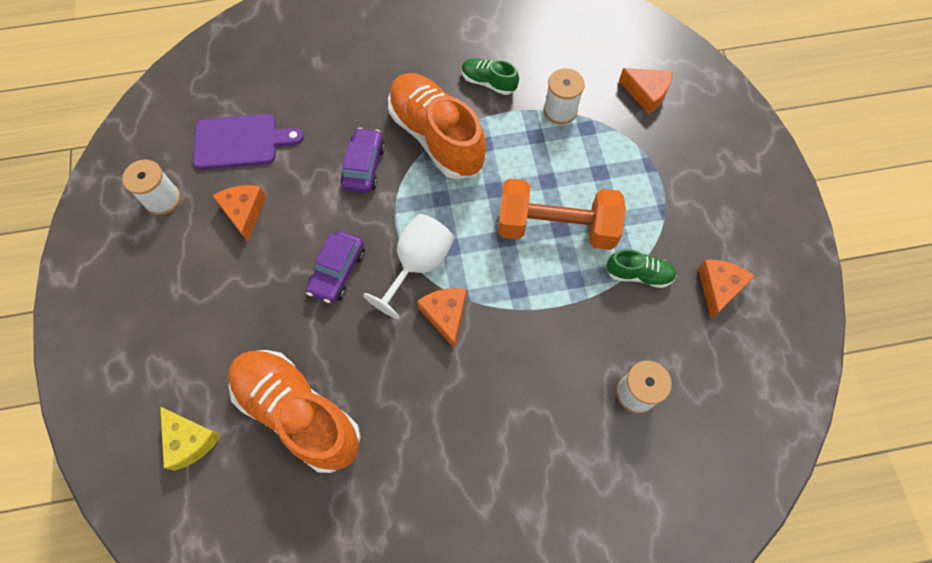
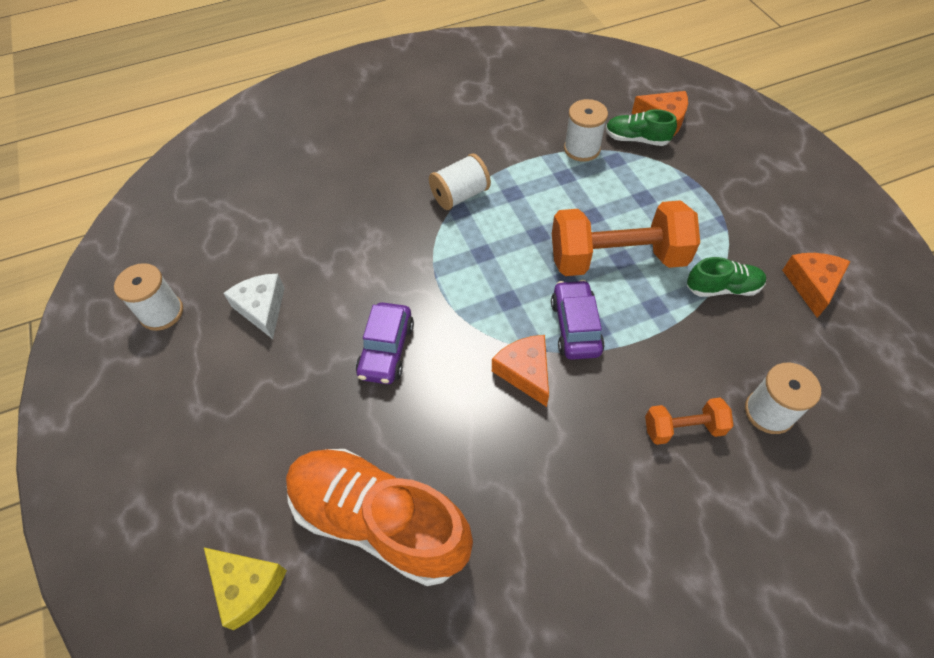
camera: 10 degrees left, 10 degrees down
(241, 142) = (243, 238): purple cutting board -> none
(244, 212) = (262, 309): orange cheese -> white cheese
(364, 166) = (388, 237): purple car -> purple car (575, 327)
(418, 265) = (477, 325): white goblet -> none
(436, 137) = (460, 195): orange shoe -> white spool
(488, 82) = (499, 136): green shoe -> green shoe (636, 139)
(560, 391) = (683, 428): none -> orange dumbbell

